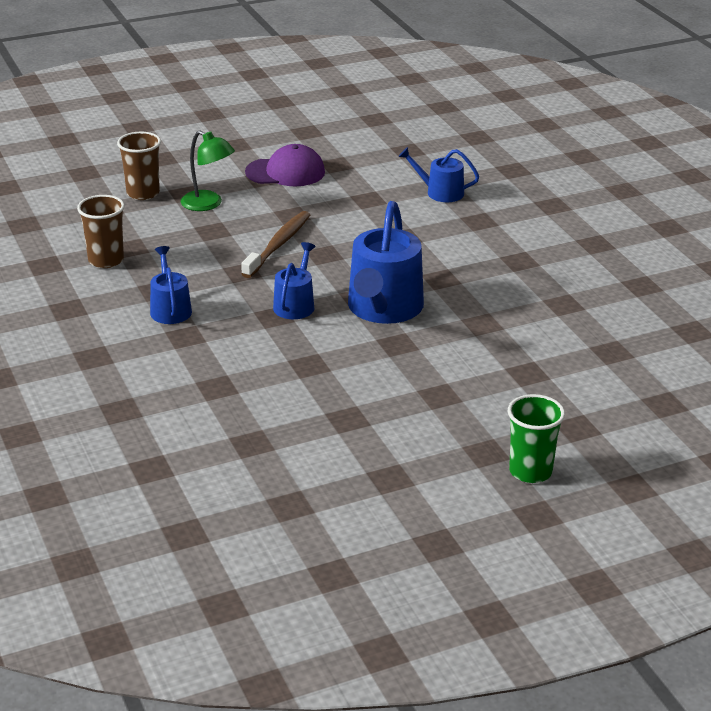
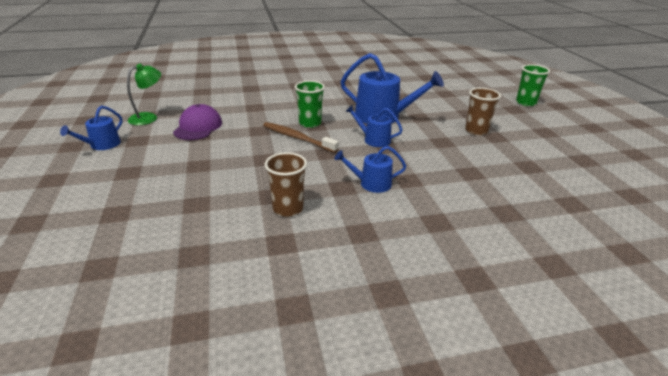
camera: 80 degrees left, 0 degrees up
(143, 193) = (183, 184): brown cup -> brown cup (476, 130)
(208, 204) = (223, 158): green lamp -> green lamp (148, 117)
(330, 249) = (310, 123): none -> green cup
(440, 192) = (260, 89): blue watering can -> blue watering can (102, 145)

